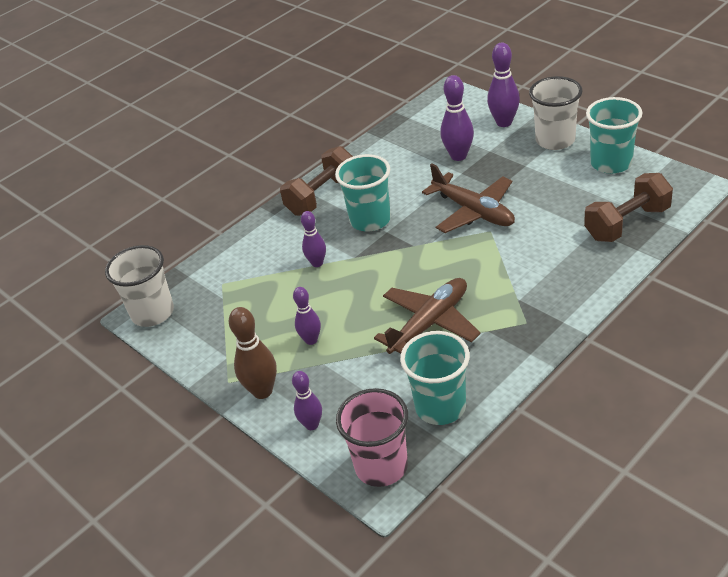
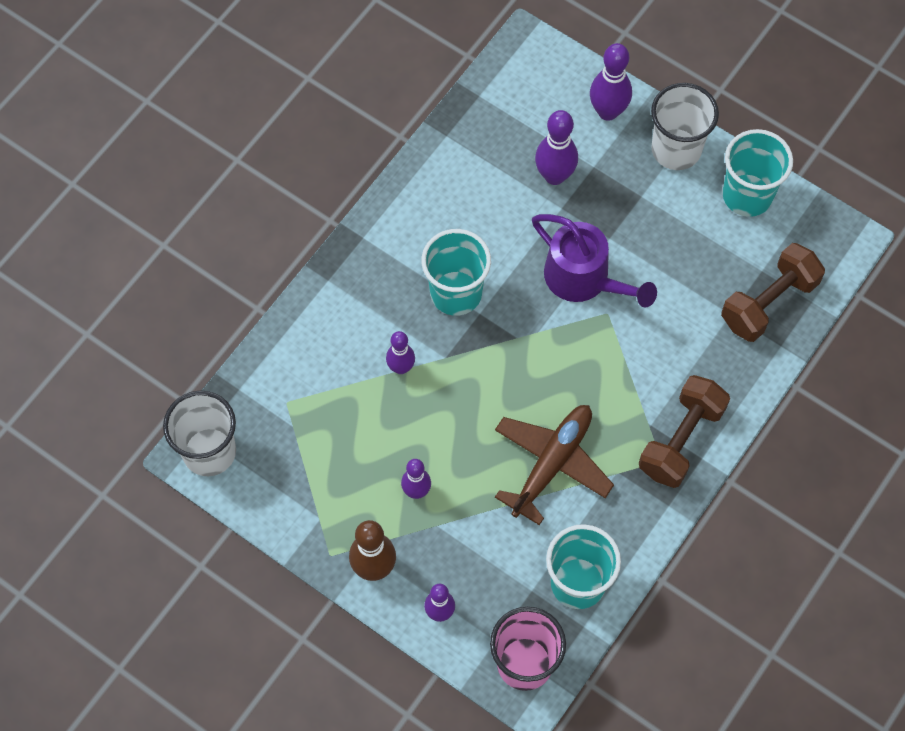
camera: 15 degrees left, 25 degrees up
(322, 196) = (385, 248): brown dumbbell -> brown dumbbell (681, 440)
(474, 211) = (584, 279): brown plane -> purple watering can

